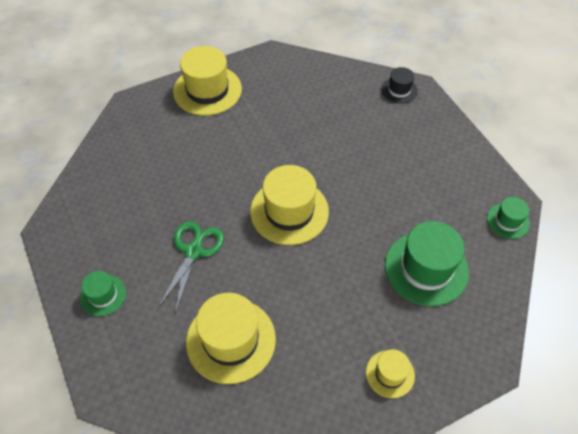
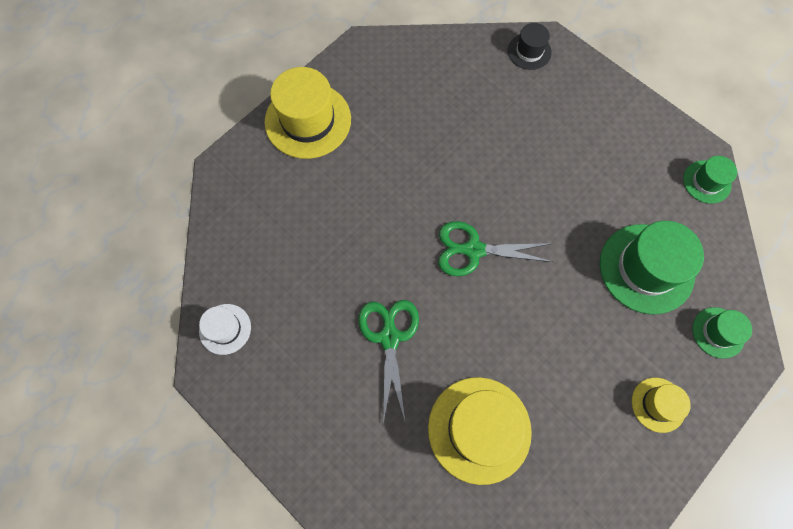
camera: 20 degrees left, 15 degrees up
(76, 206) = (225, 329): none -> white hat
(103, 295) = (312, 429): green hat -> green hat (718, 332)
(289, 211) = (473, 250): yellow hat -> green scissors

